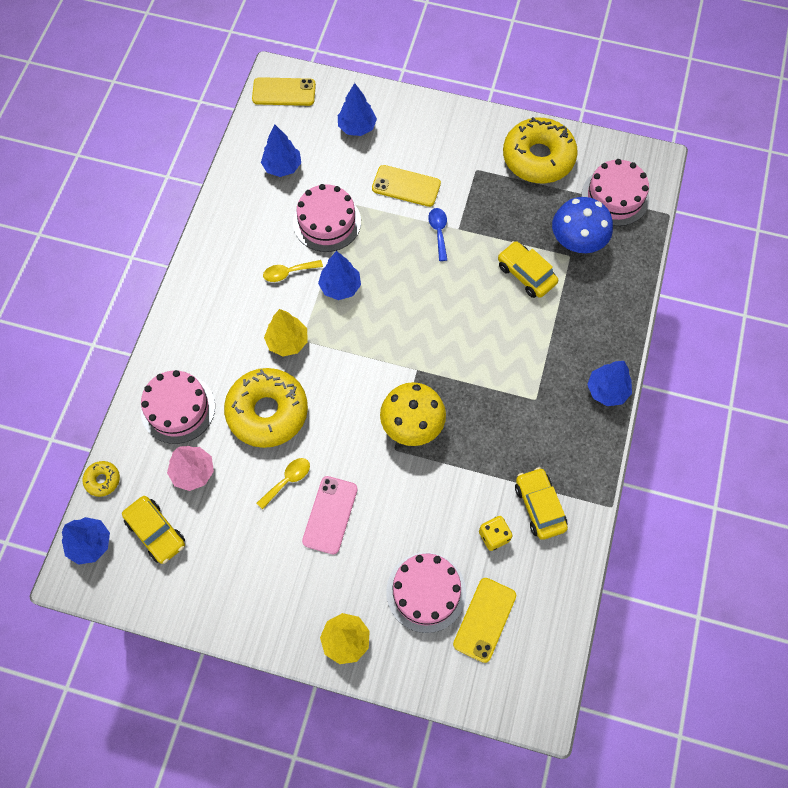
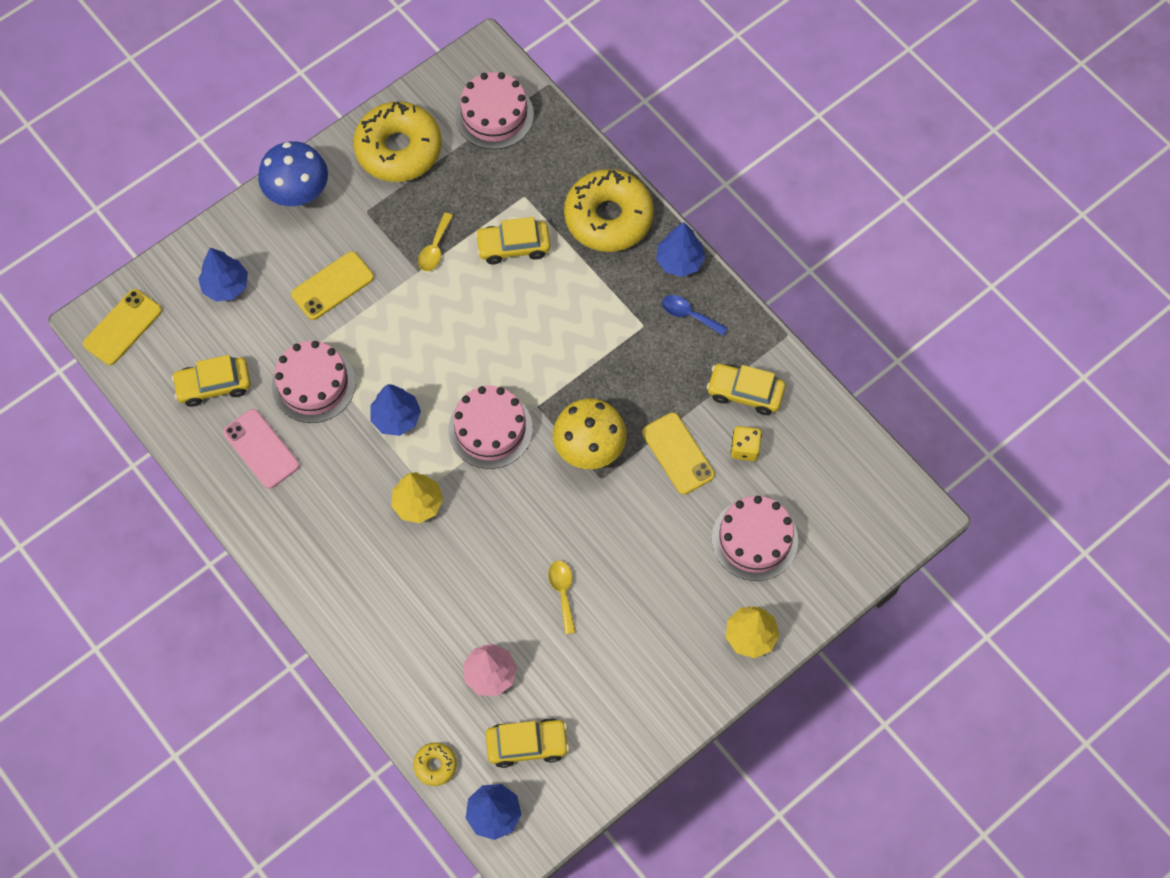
camera: 55 degrees left, 0 degrees up
(178, 408) = (411, 649): pink cake -> pink cake (490, 429)
(267, 412) = (479, 568): yellow donut -> yellow donut (608, 217)
(282, 167) = (214, 385): blue tree -> yellow car
(288, 273) = (342, 456): yellow spoon -> yellow spoon (434, 248)
(330, 515) = (624, 575): pink phone -> pink phone (261, 449)
(438, 232) = (407, 291): blue spoon -> blue spoon (689, 314)
(484, 619) = (813, 507): yellow phone -> yellow phone (678, 453)
(577, 241) = (514, 180): blue mushroom -> blue mushroom (298, 192)

